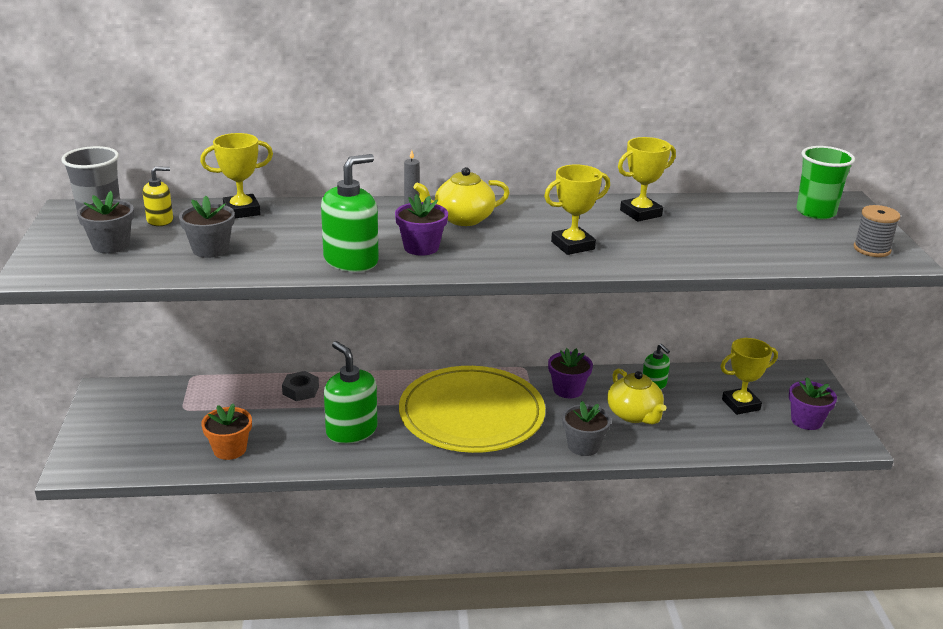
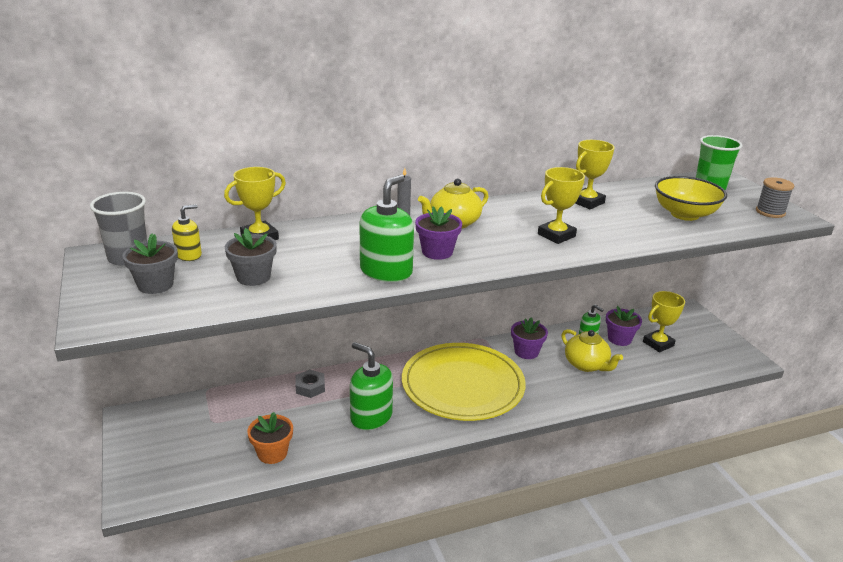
camera: 15 degrees left, 0 degrees up
(583, 446) = (563, 398): grey flower pot -> none
(754, 240) = (684, 214): none -> yellow bowl
(806, 421) = (710, 349): purple flower pot -> purple flower pot (619, 339)

